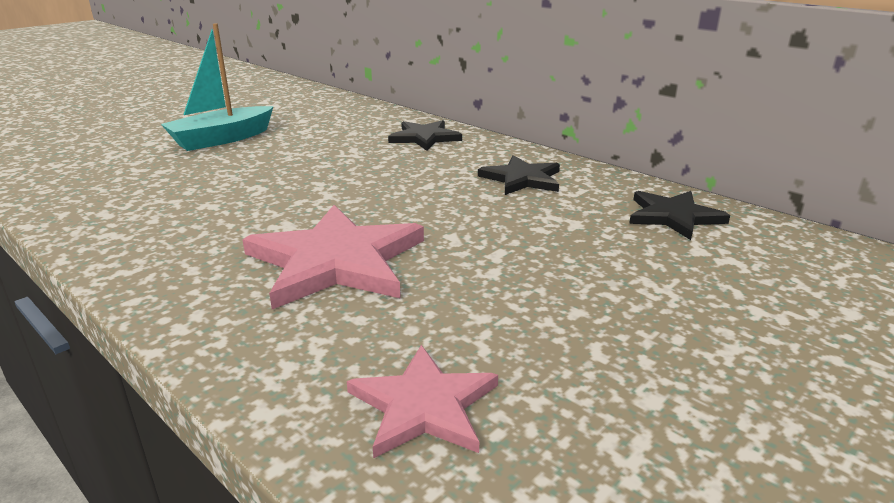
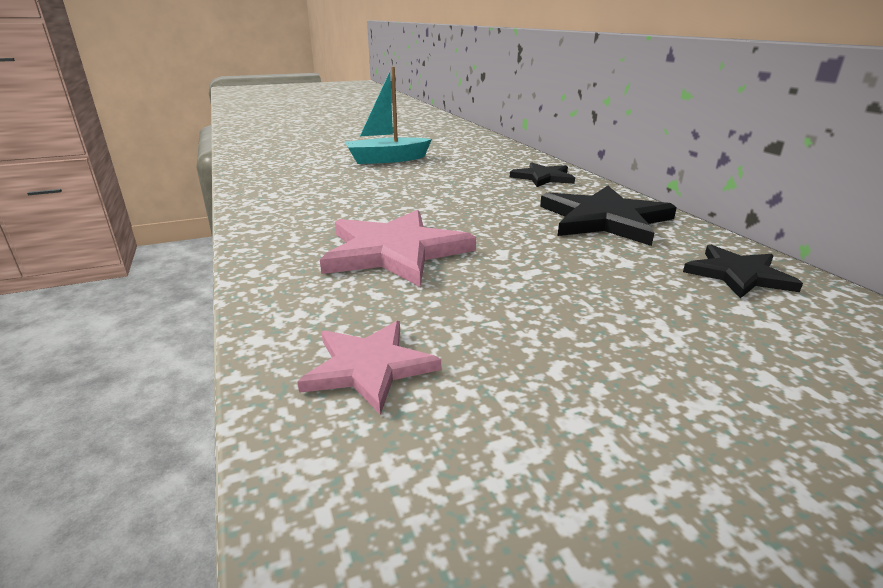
camera: 25 degrees right, 0 degrees up
(522, 179) = (604, 219): black star -> black star, size x1.66

